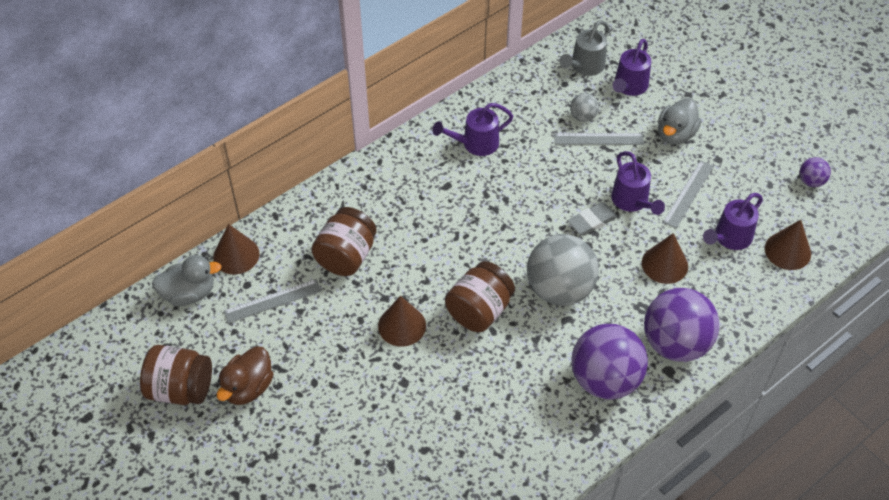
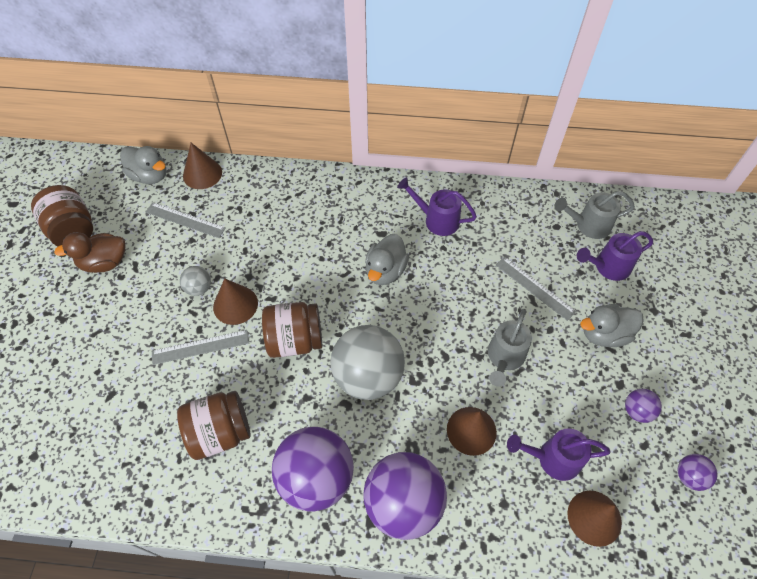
camera: 45 degrees right, 5 degrees up
(346, 256) = (261, 228): brown jar -> brown jar (220, 432)
(483, 210) = (385, 271): none -> grey duck
(583, 117) = (542, 261): grey ball -> grey ball (199, 288)
(592, 221) = (454, 346): grey eraser -> none
(632, 202) = (504, 358): purple watering can -> grey watering can
(688, 194) = (559, 391): grey ruler -> grey ruler (200, 347)
(744, 167) = (637, 411): none -> purple ball

